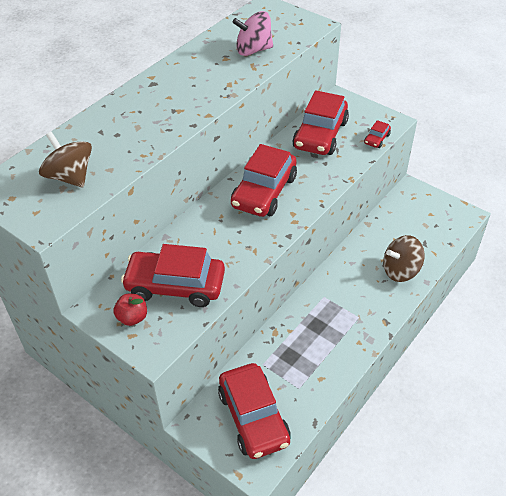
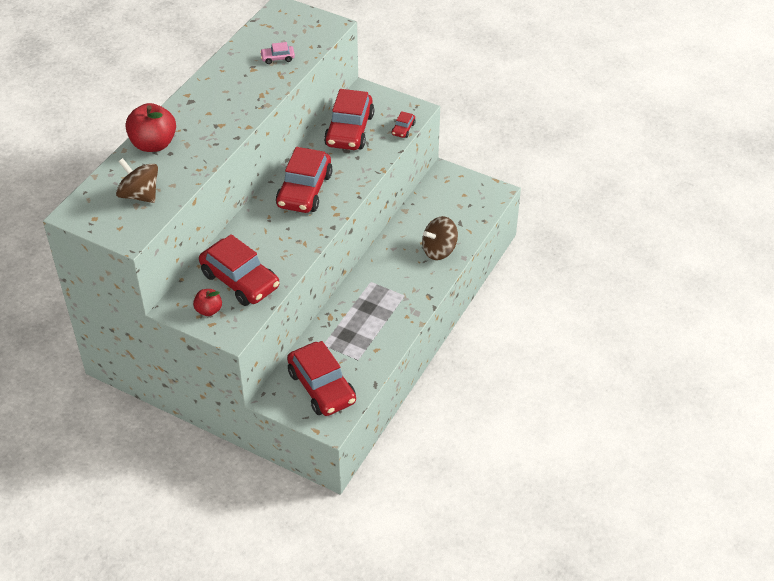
camera: 10 degrees left, 0 degrees up
(102, 123) = (153, 144): none -> red apple
(175, 286) = (240, 280): red car -> red car turned 135 degrees counterclockwise
(253, 50) = (277, 58): pink spinning top -> pink car

